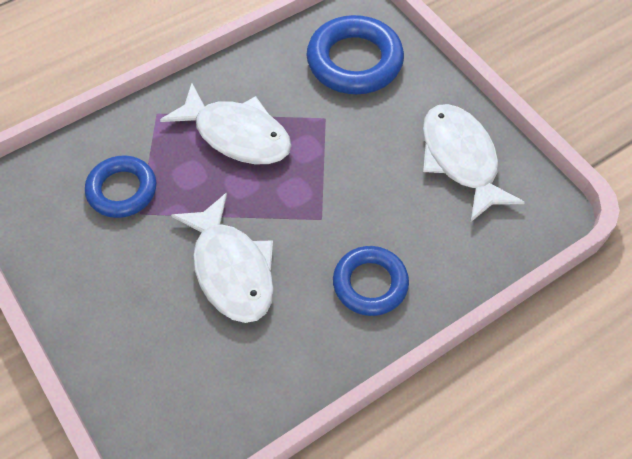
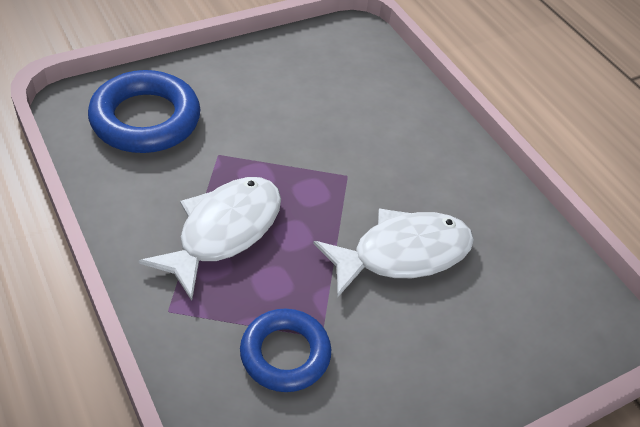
camera: 90 degrees left, 10 degrees down
(370, 284) = (422, 151): blue ring -> none
(460, 159) = (292, 69): white fish -> none

